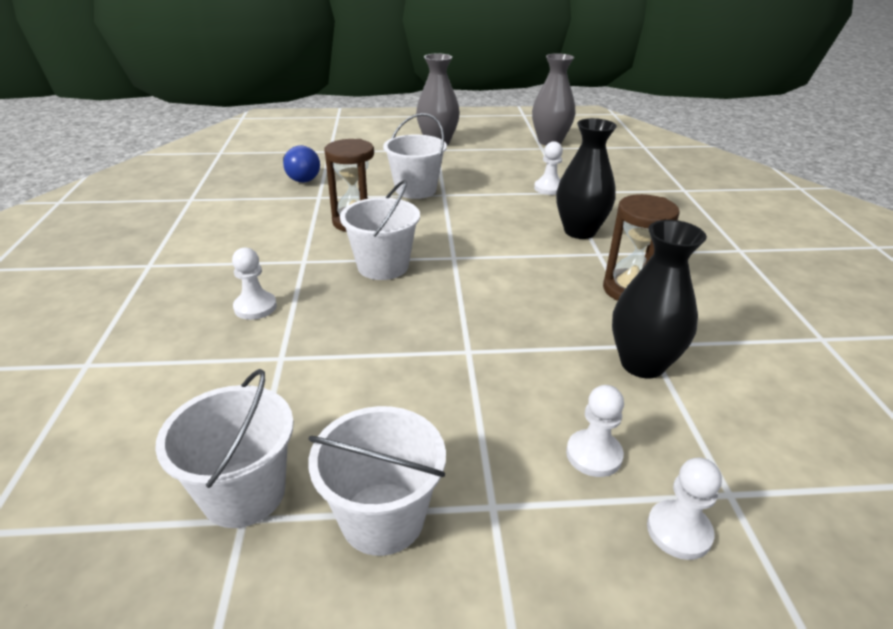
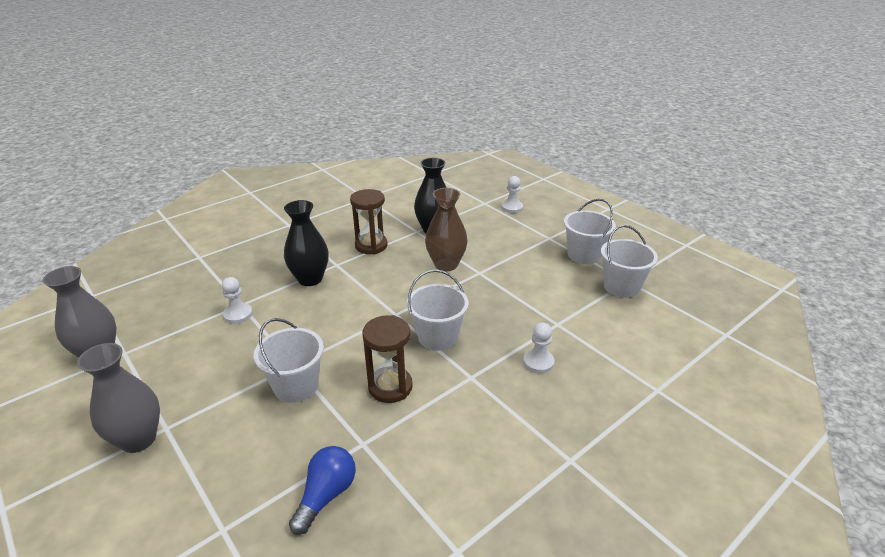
camera: 125 degrees left, 0 degrees up
(519, 330) = (446, 264): none -> brown vase
(594, 455) = (500, 227): white pawn -> none

